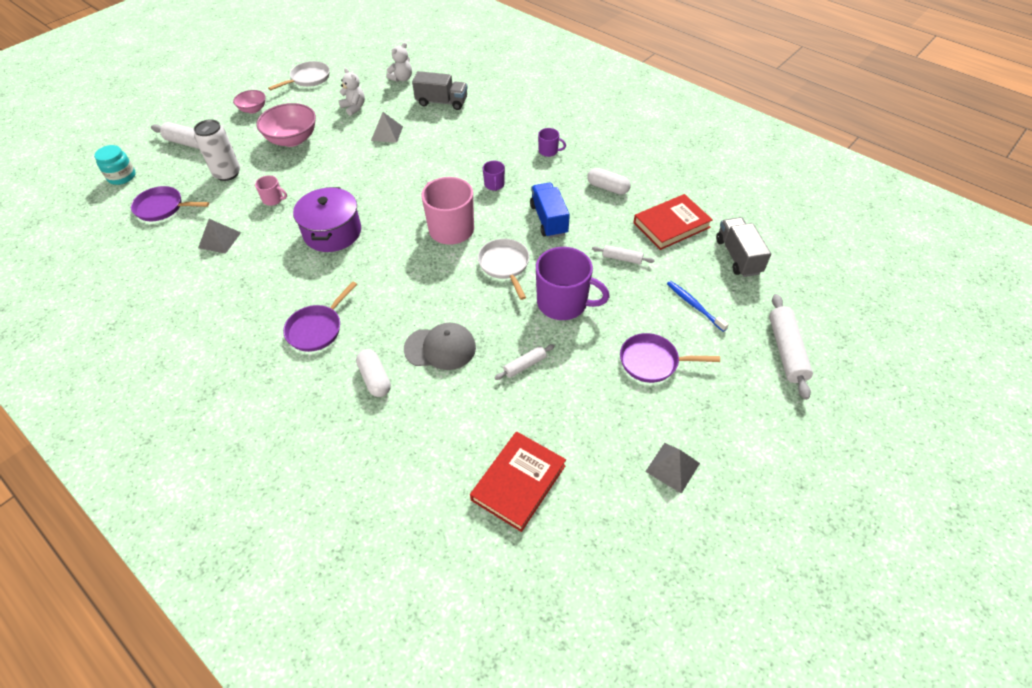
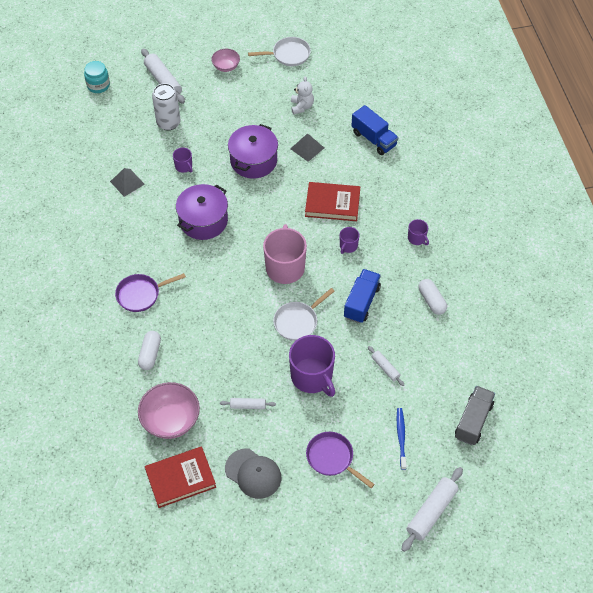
camera: 35 degrees right, 5 degrees up
(163, 208) = (108, 131): purple pan -> none
(273, 199) = (184, 166): pink mug -> purple mug
(292, 139) = (234, 115): pink bowl -> pink bowl (170, 420)
(343, 164) = (253, 160): none -> purple pot
(402, 78) = (361, 95): white teddy bear -> none
(440, 348) = (205, 358): grey cap -> grey cap (253, 473)
(442, 102) = (374, 139): grey truck -> blue truck
(505, 265) = (298, 321): white pan -> white pan turned 150 degrees counterclockwise
(671, 225) = (449, 363): red book -> red book (332, 204)
(672, 467) = (278, 533): grey pyramid -> none

